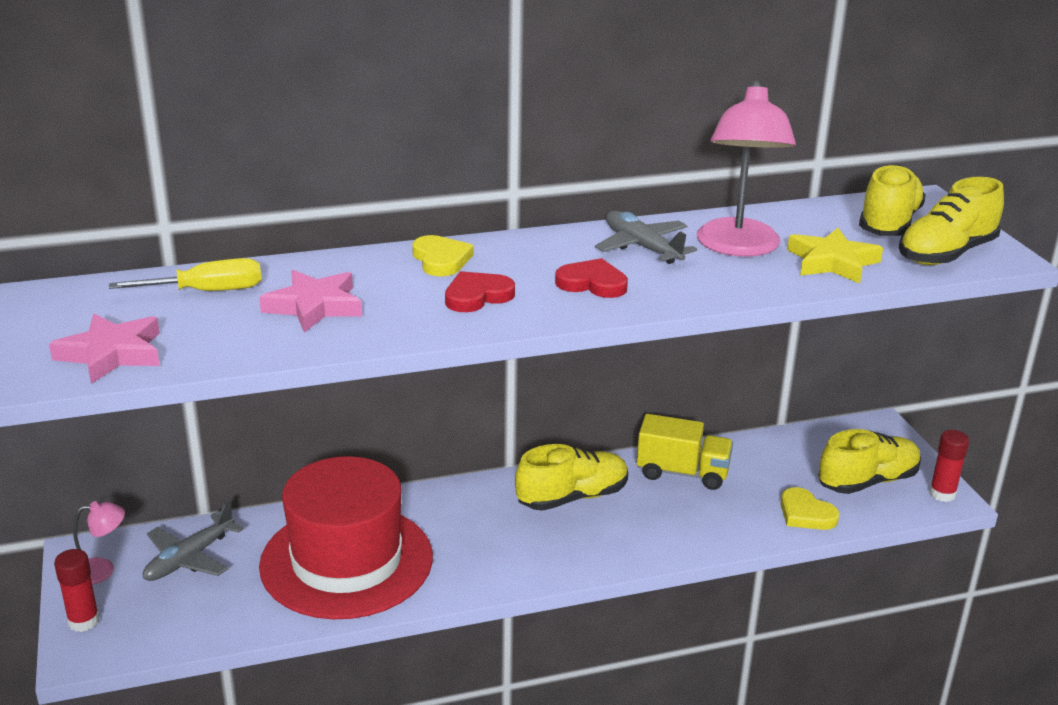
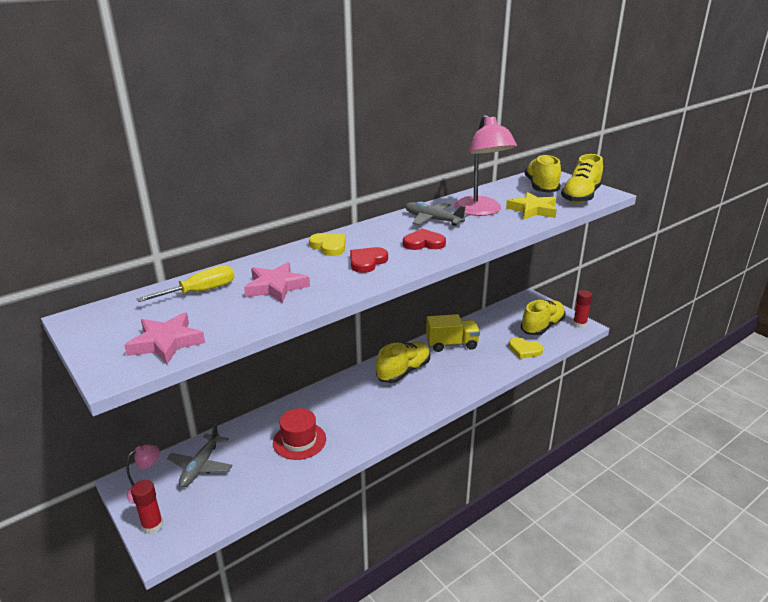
camera: 20 degrees left, 0 degrees up
(346, 561) = (299, 440): red hat -> red hat, size x0.50

